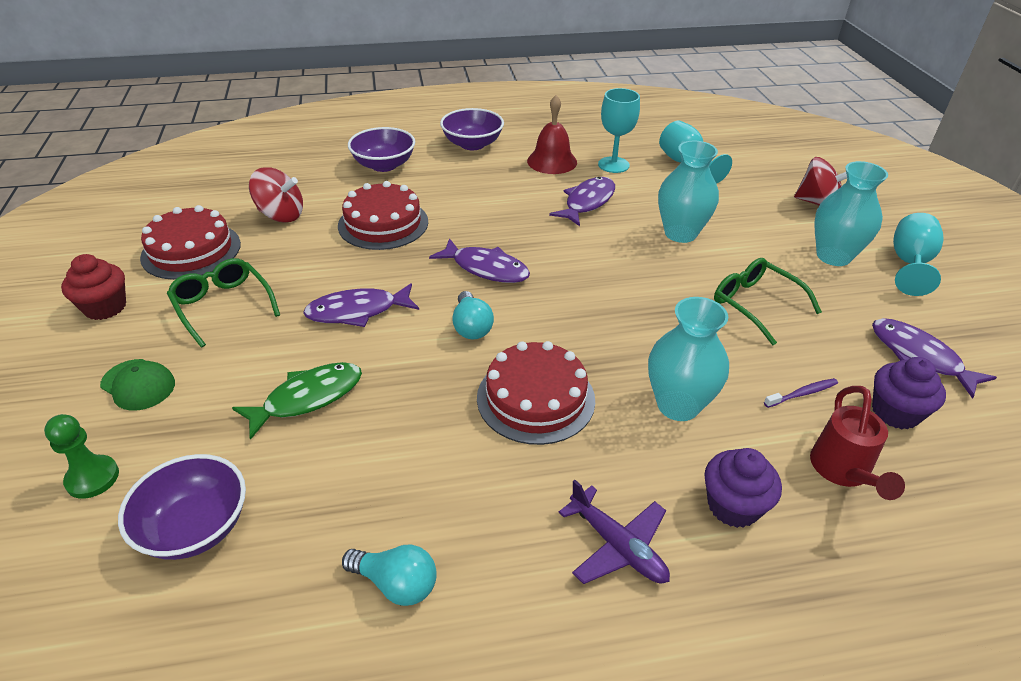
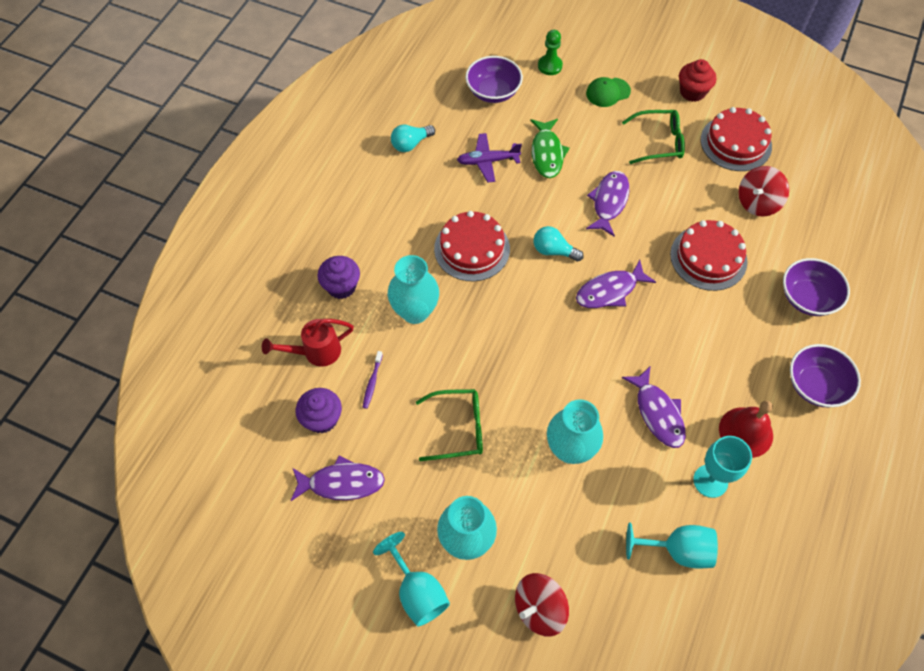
camera: 125 degrees right, 20 degrees up
(617, 546) = (362, 227): purple plane -> purple plane (487, 161)
(843, 471) = (316, 352): red watering can -> red watering can turned 60 degrees counterclockwise

